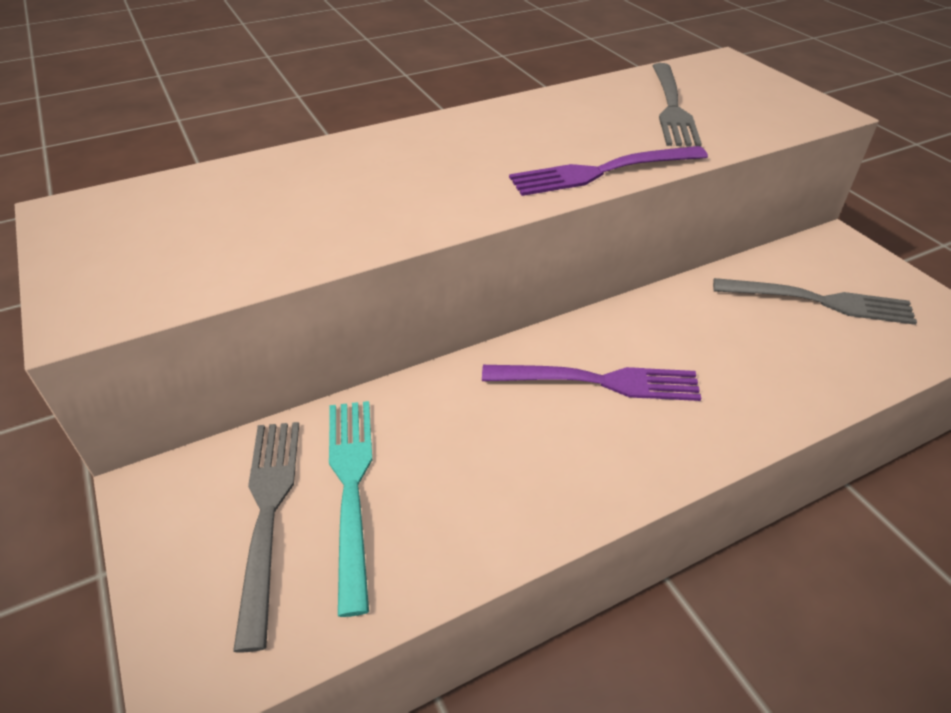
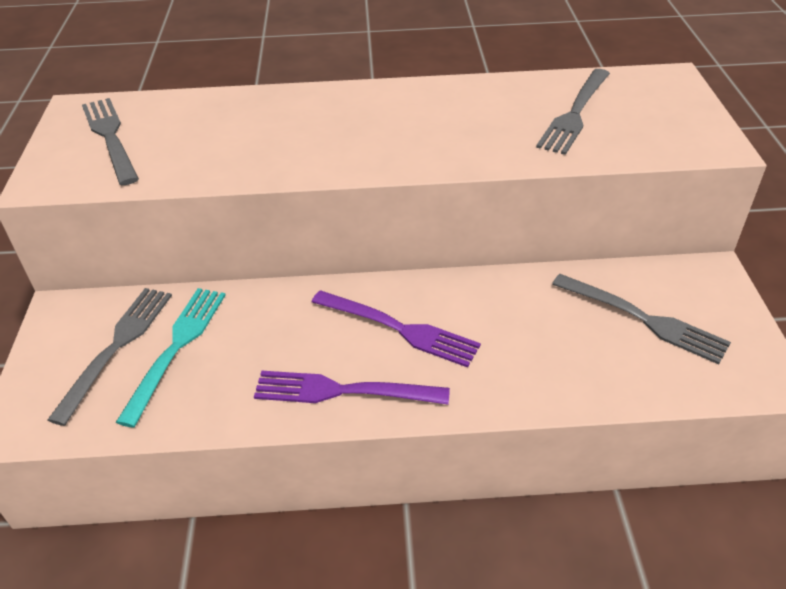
camera: 25 degrees right, 0 degrees up
(145, 237) = (110, 137): none -> grey fork
(602, 172) = (460, 159): purple fork -> purple fork (343, 391)

